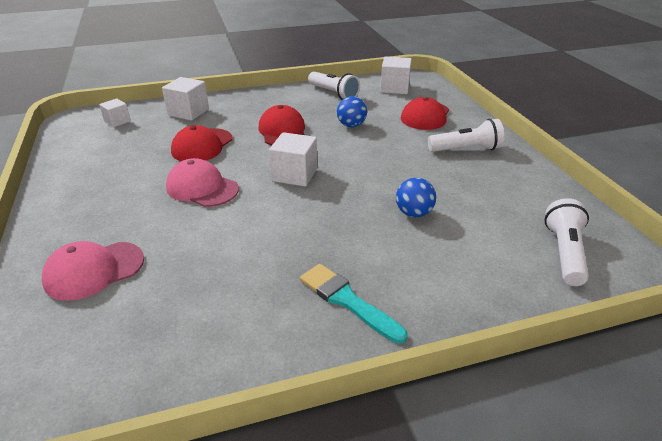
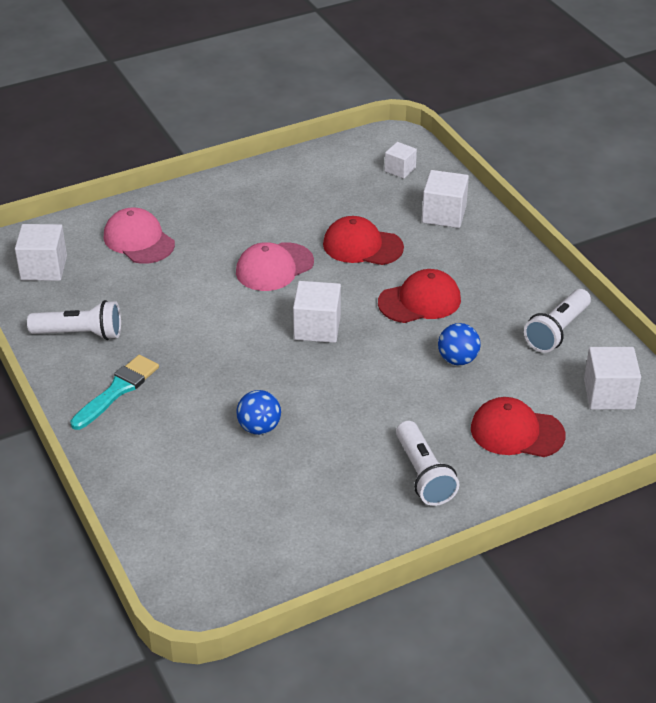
camera: 80 degrees right, 5 degrees up
(84, 362) = (44, 268): none -> white cube
(202, 188) = (274, 267): pink cap -> pink cap turned 150 degrees counterclockwise
(564, 253) = (207, 548): white flashlight -> white flashlight (80, 334)

